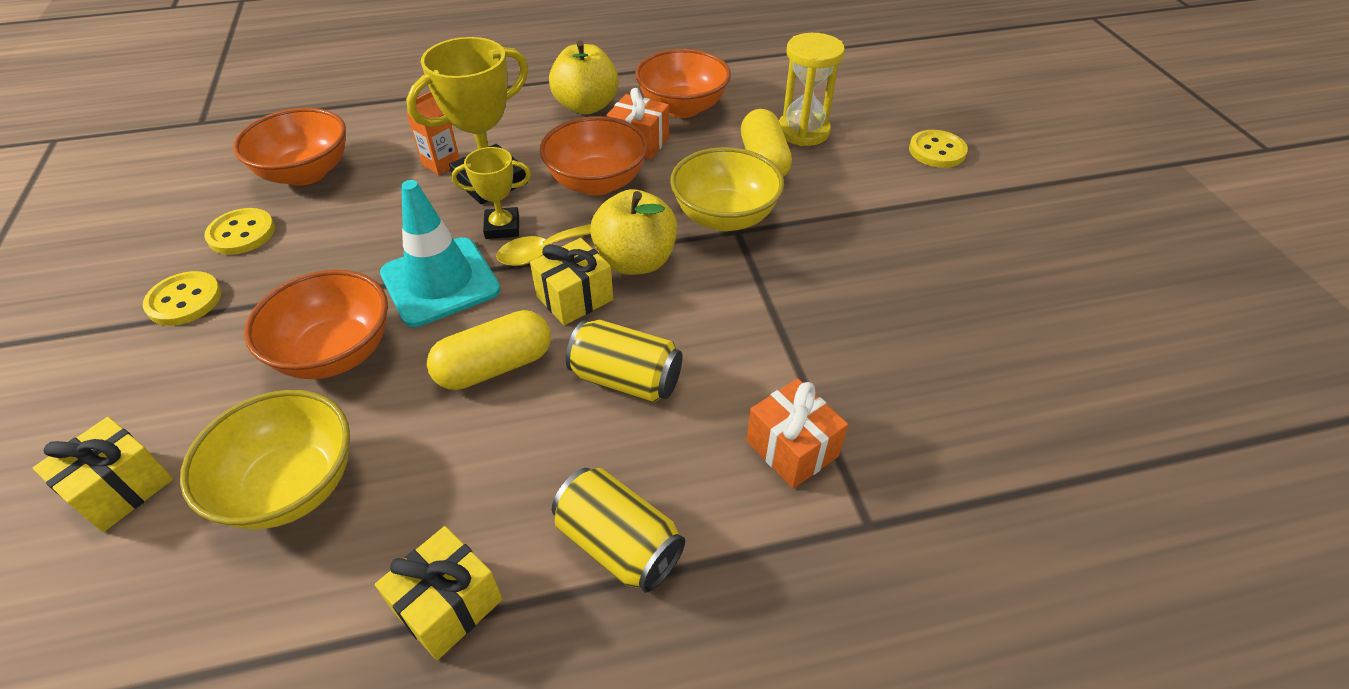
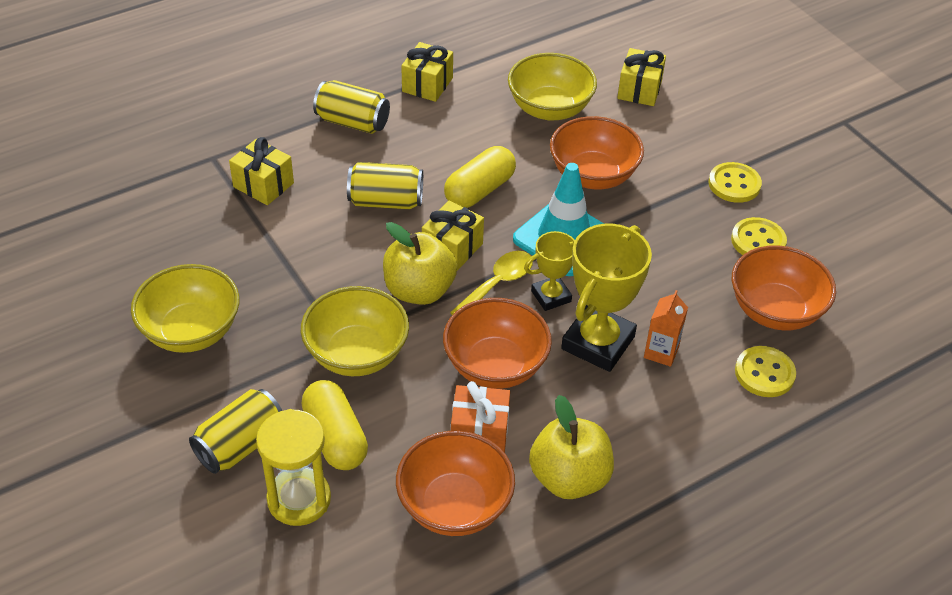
camera: 160 degrees right, 0 degrees up
(792, 448) = (263, 185): orange gift -> yellow gift
(848, 172) = (240, 445): none -> yellow can
(896, 272) = (191, 331): none -> yellow bowl
(937, 151) = (139, 504): yellow button -> yellow button (764, 373)

